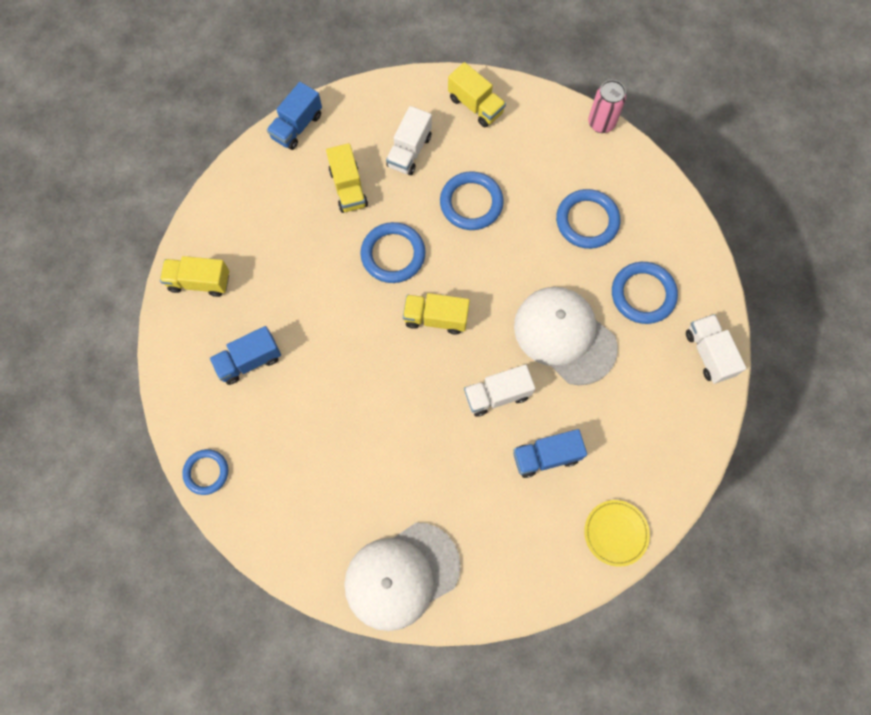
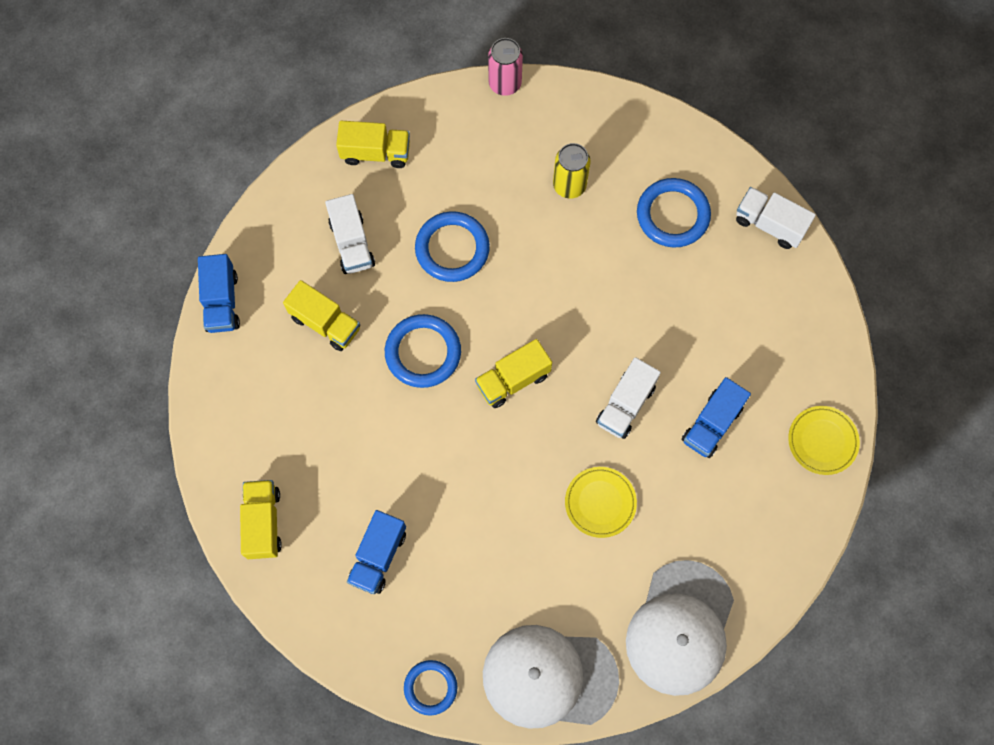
camera: 40 degrees left, 0 degrees up
(199, 282) = (263, 523): yellow truck -> yellow truck turned 120 degrees clockwise
(422, 446) = (600, 503): none -> yellow plate
(564, 336) = (638, 305): white cap -> white cap (549, 677)
(587, 221) = (569, 185): blue ring -> yellow can

